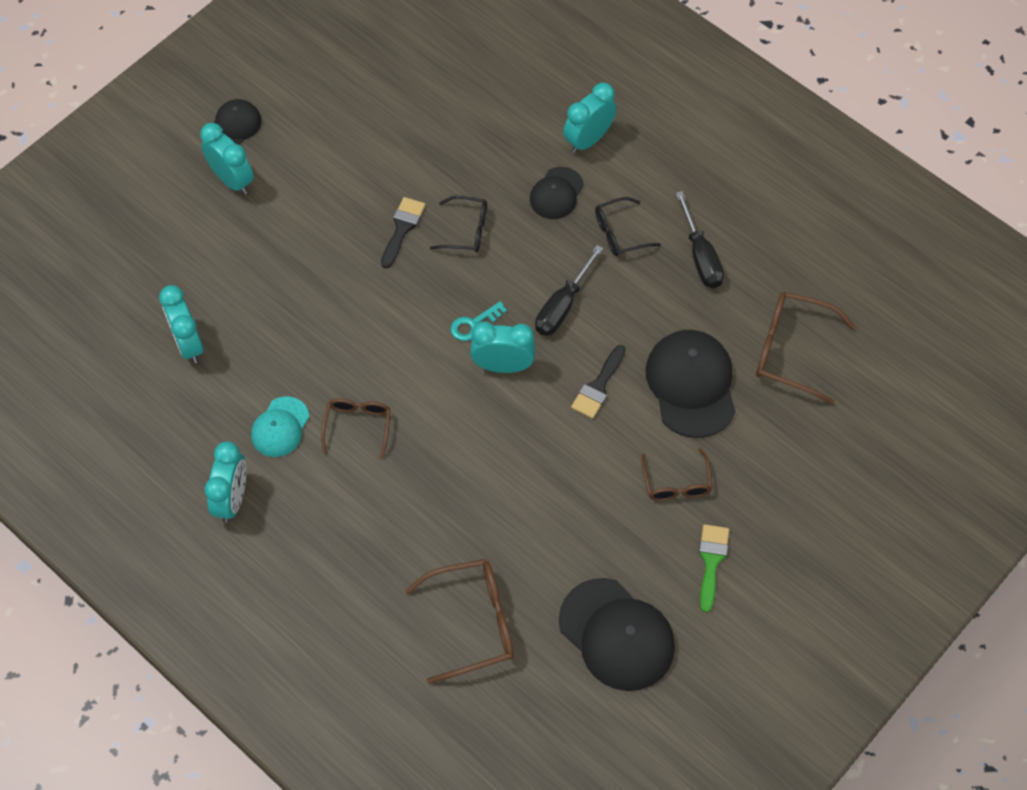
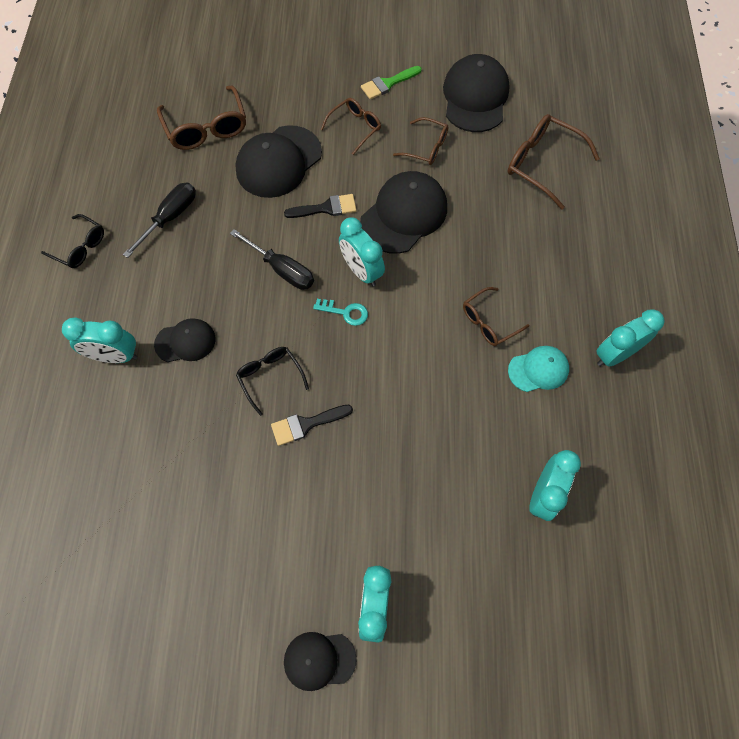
camera: 130 degrees left, 5 degrees up
(530, 446) = (404, 215): none -> black cap
(562, 306) = (282, 270): black screwdriver -> black screwdriver turned 45 degrees clockwise
(592, 530) = (426, 147): none -> brown glasses
(620, 233) = (189, 277): black glasses -> black glasses (80, 247)

